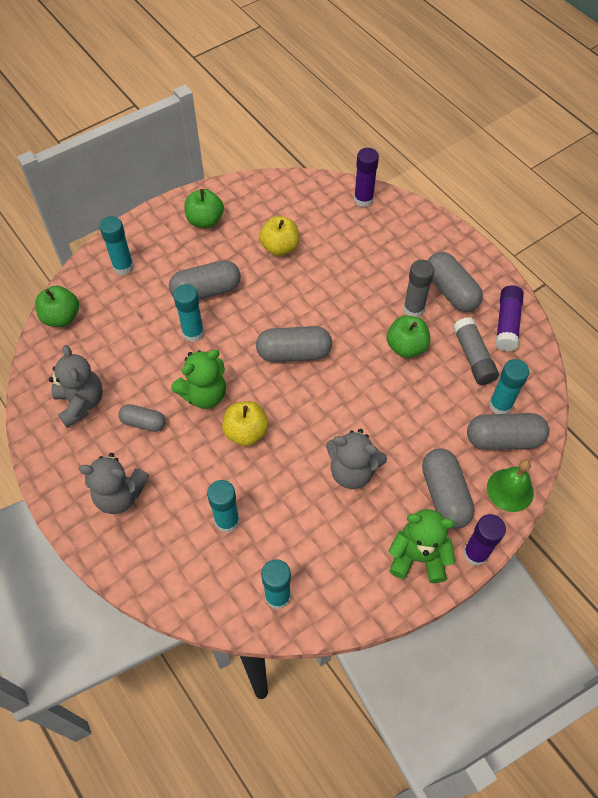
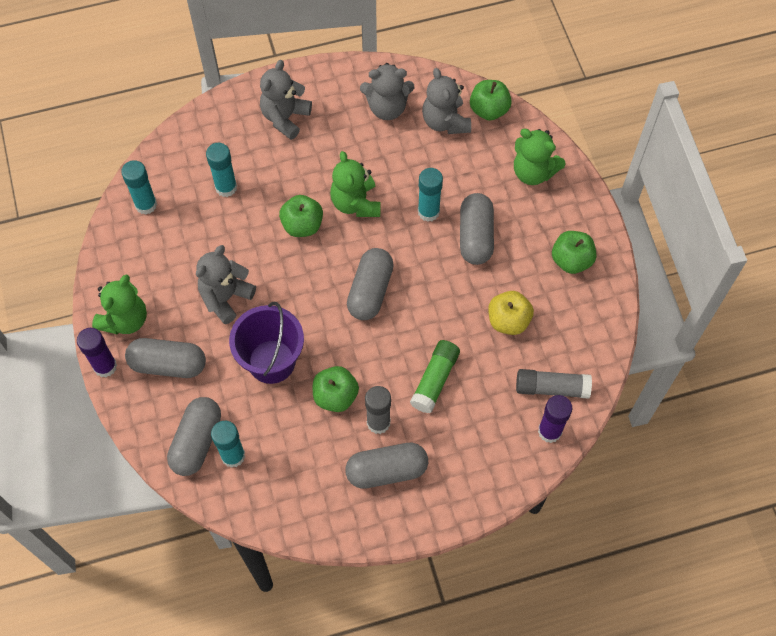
camera: 110 degrees right, 5 degrees up
(85, 348) = (445, 121): none -> grey teddy bear
(123, 266) = (533, 172): turquoise glue stick -> green teddy bear
(143, 422) = (347, 149): grey capsule -> none
(246, 432) = (302, 225): yellow apple -> green apple
(357, 282) = (435, 380): none -> green glue stick
(398, 407) = (271, 361): none -> purple bucket
(473, 357) = (297, 456): grey glue stick -> grey glue stick (551, 388)
(507, 324) = (322, 509): purple glue stick -> none
(510, 490) = (146, 423): green bell -> none

